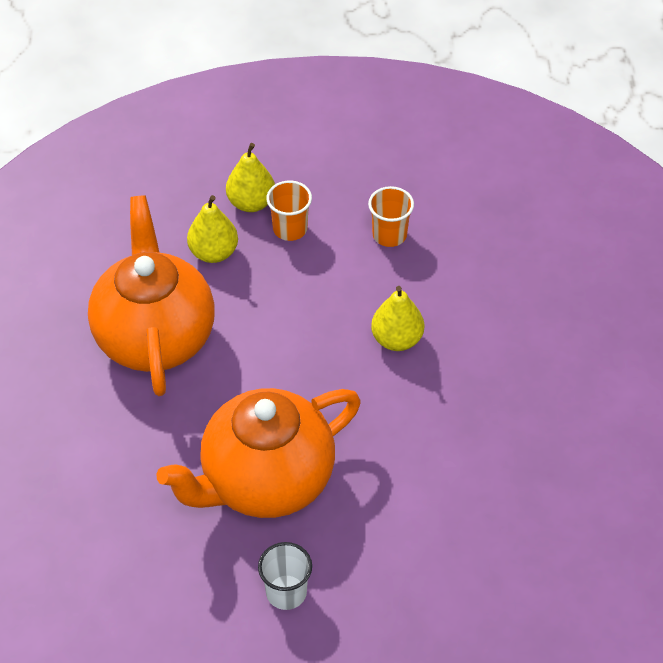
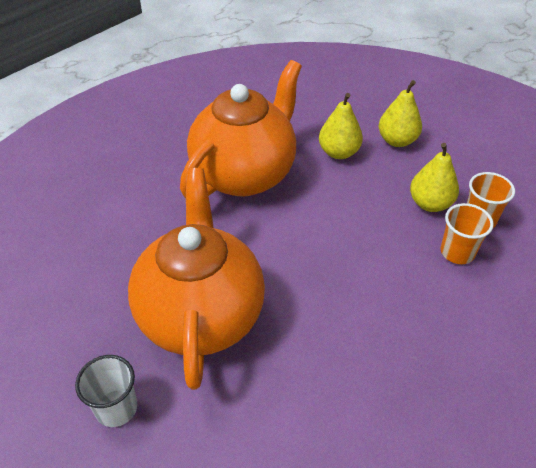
camera: 45 degrees right, 5 degrees down
(266, 481) = (201, 315): orange teapot -> orange teapot turned 75 degrees clockwise
(290, 229) = (407, 171): orange cup -> orange cup (457, 252)
(397, 339) = (409, 292): yellow pear -> yellow pear (430, 203)

